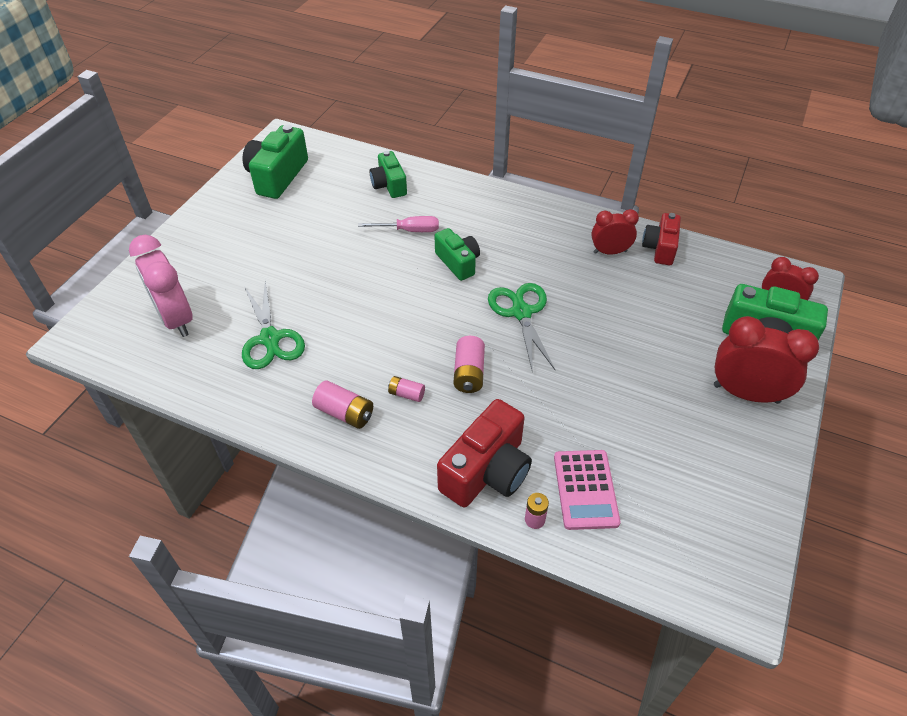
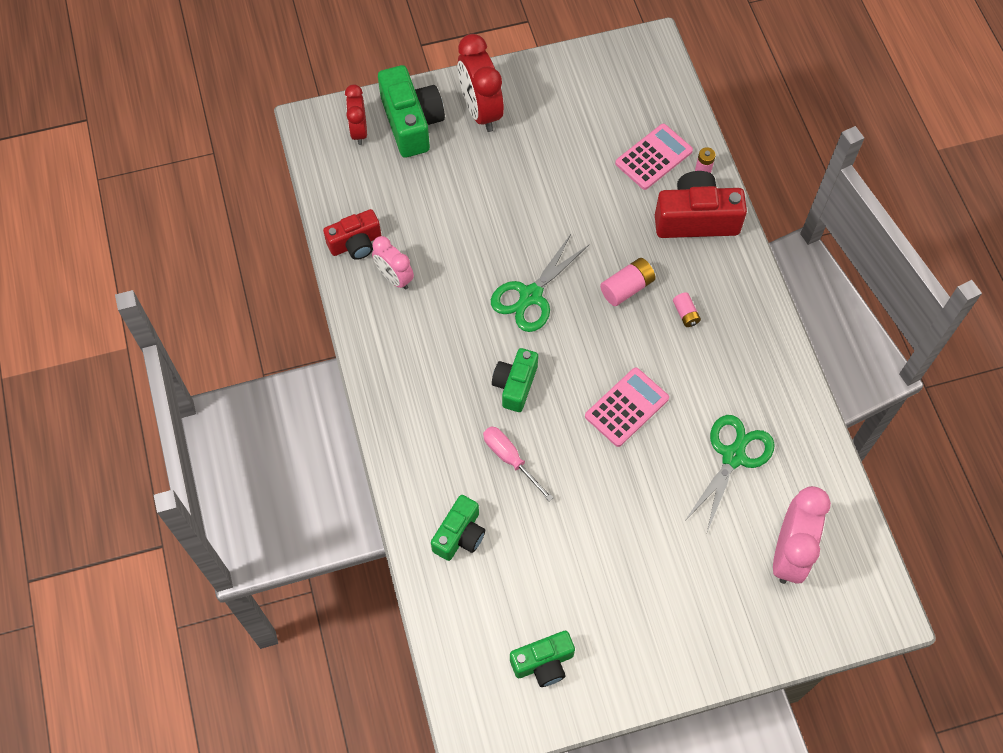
camera: 130 degrees left, 15 degrees up
(277, 176) = (543, 663): green camera -> green camera, size x0.64
(345, 413) = (741, 340): pink battery -> none
(375, 307) = (626, 407): none -> pink calculator
(610, 252) = (394, 278): red clock -> pink clock

